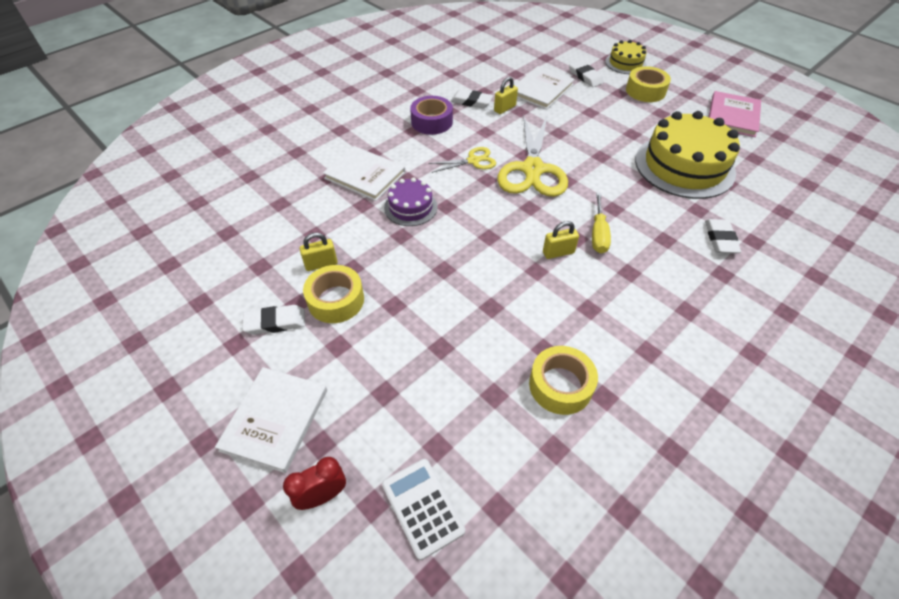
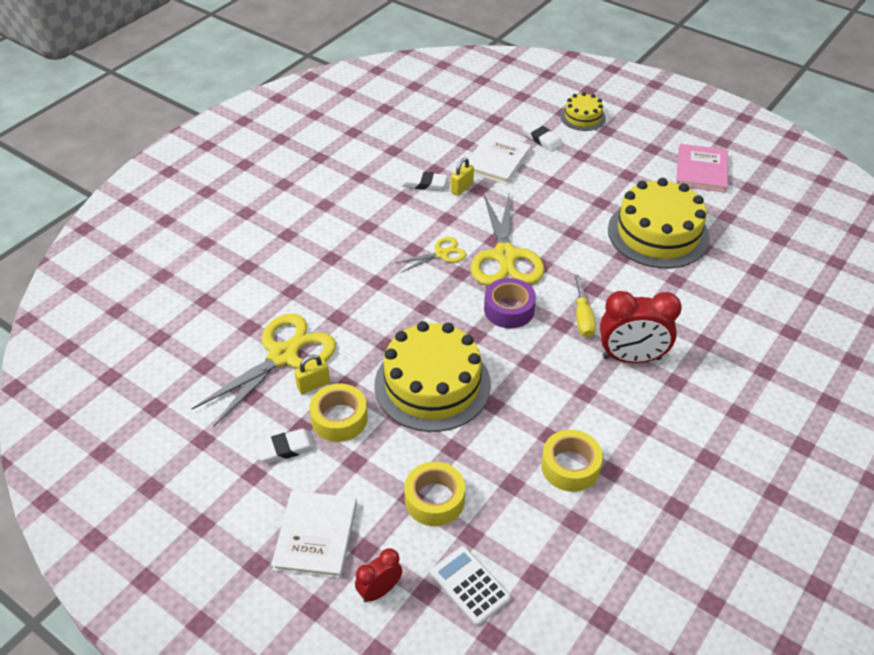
camera: 10 degrees left, 5 degrees down
(301, 233) = (283, 356): none -> yellow scissors
(365, 175) = (330, 284): white book -> none
(410, 207) = (388, 313): purple cake -> none
(432, 122) = (386, 213): purple tape -> purple tape (509, 309)
(435, 279) = (432, 384): none -> yellow cake
(558, 252) = (546, 342): yellow padlock -> none
(643, 280) = (631, 358): none -> red clock
(645, 91) = (608, 150): yellow tape -> yellow tape (434, 500)
(720, 239) = (700, 307): white eraser -> none

